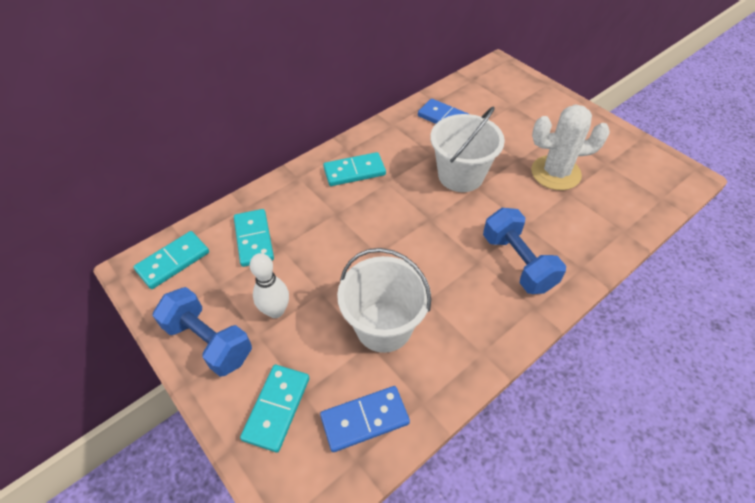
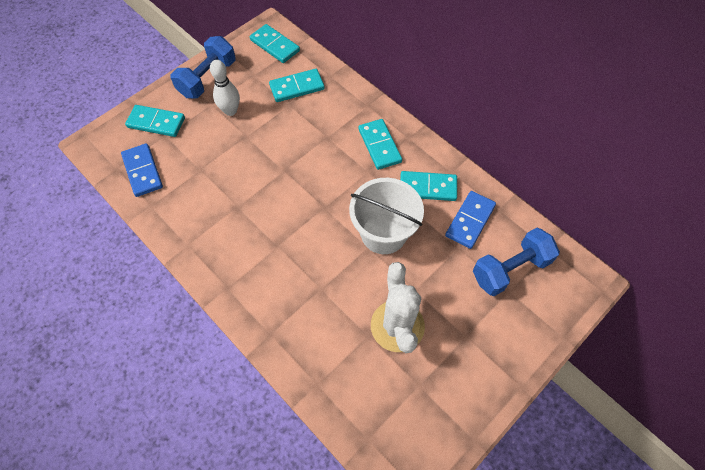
camera: 85 degrees right, 10 degrees up
(384, 326) = (214, 178): white bucket -> none
(409, 141) = (428, 188): none -> turquoise domino
(517, 262) = (275, 278): blue dumbbell -> blue dumbbell (510, 269)

